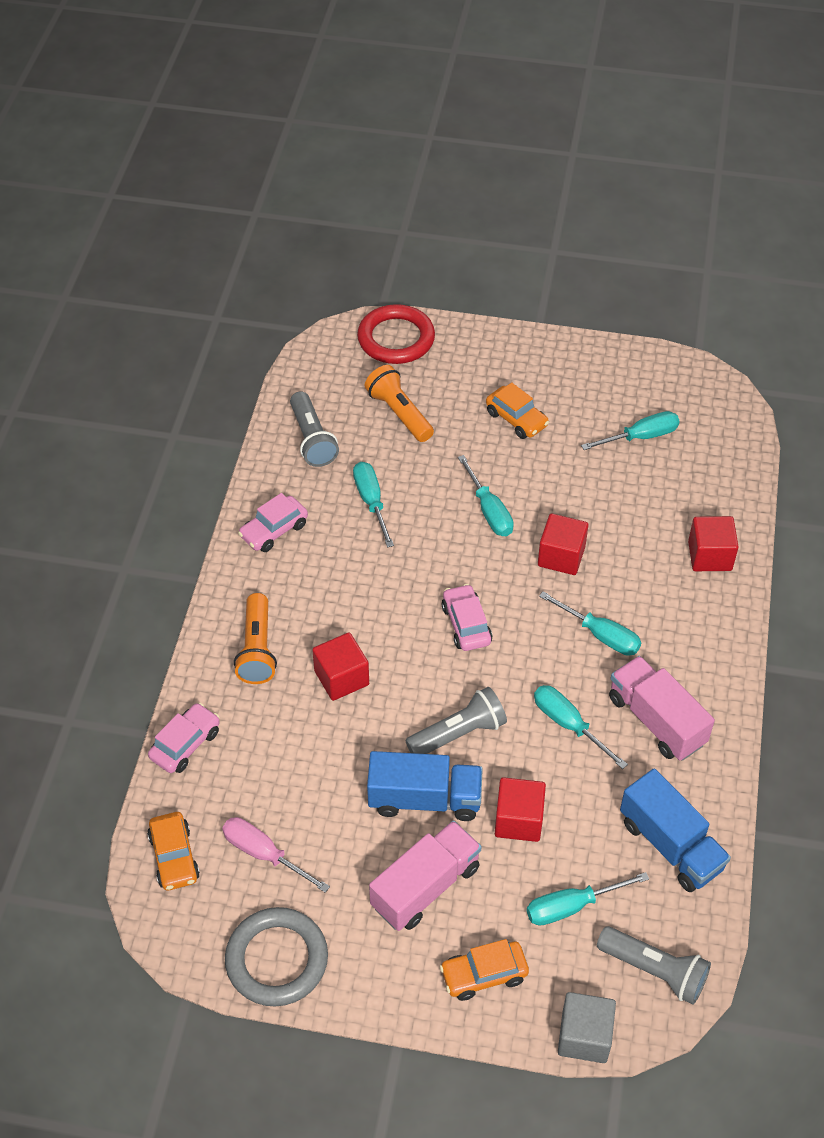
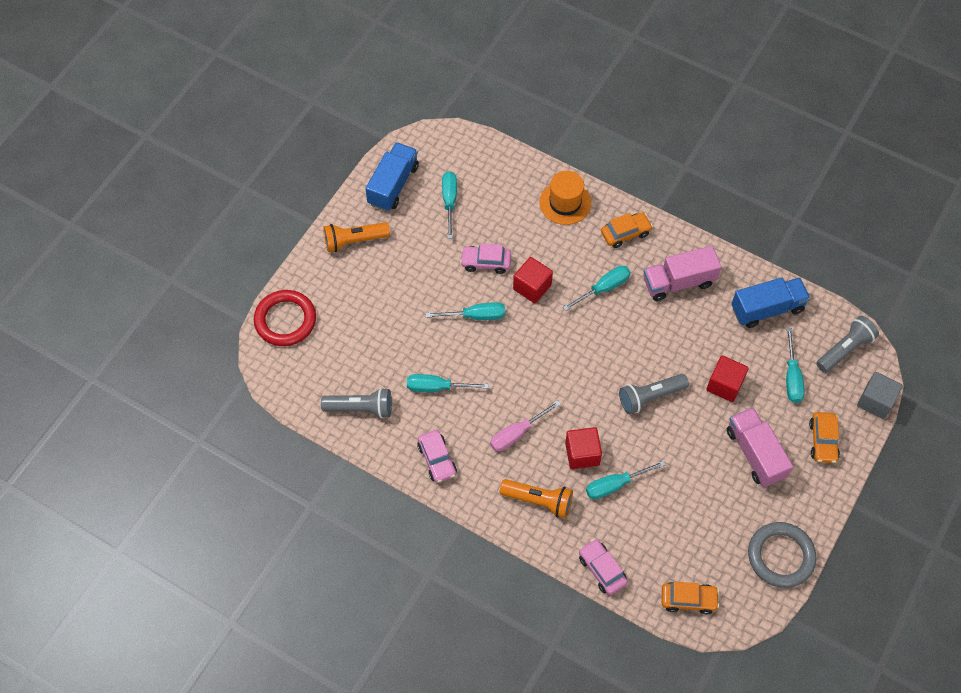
camera: 70 degrees left, 10 degrees up
(264, 854) = (703, 542): pink screwdriver -> pink screwdriver (517, 433)
(399, 413) = (361, 342): orange flashlight -> orange flashlight (354, 241)
(425, 799) = (692, 433): blue truck -> blue truck (393, 185)
(458, 733) = (650, 397): grey flashlight -> grey flashlight turned 105 degrees counterclockwise
(466, 624) = (566, 363): pink car -> pink car (486, 262)
(516, 419) = (400, 270): orange car -> orange car (625, 233)
(568, 724) = (665, 332): turquoise screwdriver -> turquoise screwdriver (615, 485)
(709, 556) = (565, 203): red cube -> orange hat

